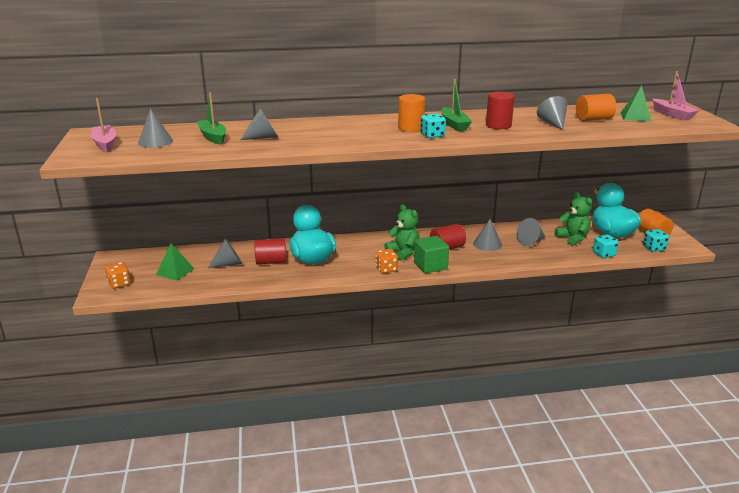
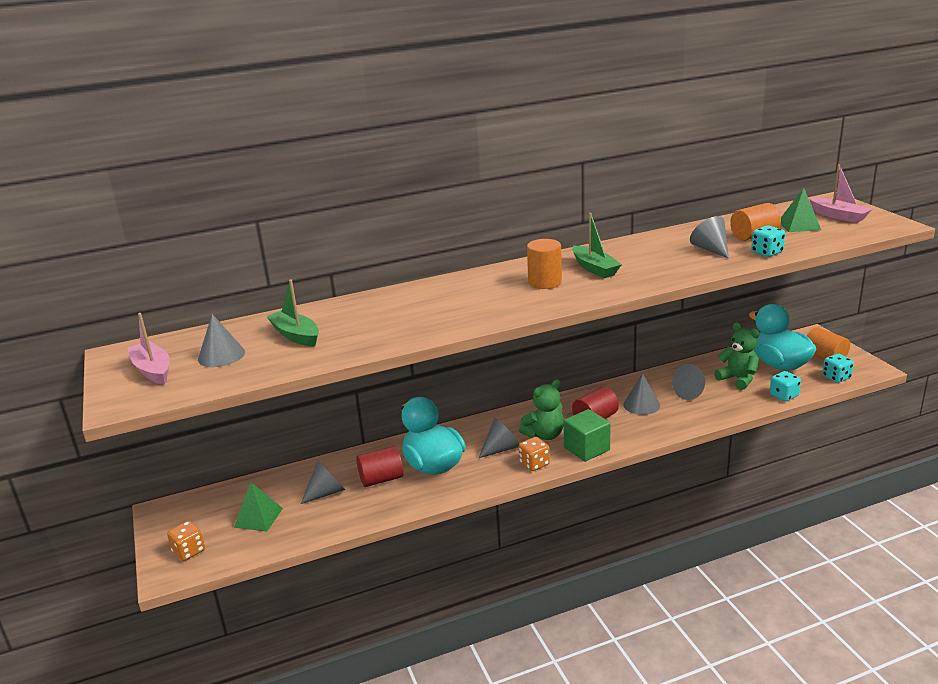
camera: 10 degrees left, 0 degrees up
(263, 137) = (364, 326): grey cone -> grey cone (501, 449)
(403, 252) = (544, 435): green teddy bear -> green teddy bear turned 105 degrees clockwise
(432, 135) = (578, 290): turquoise dice -> turquoise dice (767, 252)
(498, 125) = (648, 262): red cylinder -> none

